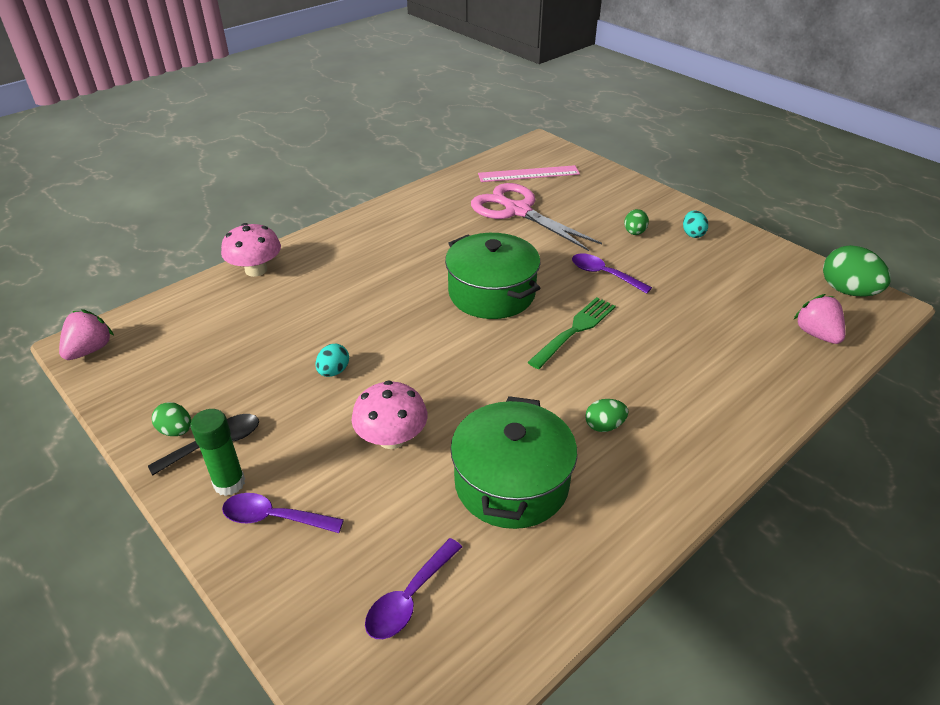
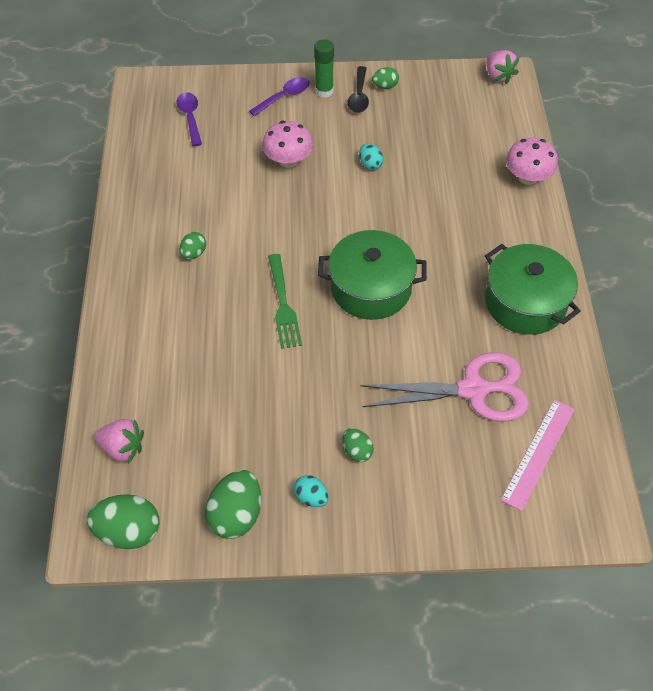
camera: 130 degrees right, 15 degrees up
(511, 483) = (205, 188): green pot -> green pot (525, 302)
(603, 274) = (324, 375): purple spoon -> none
(755, 255) = (236, 515): none -> green egg

